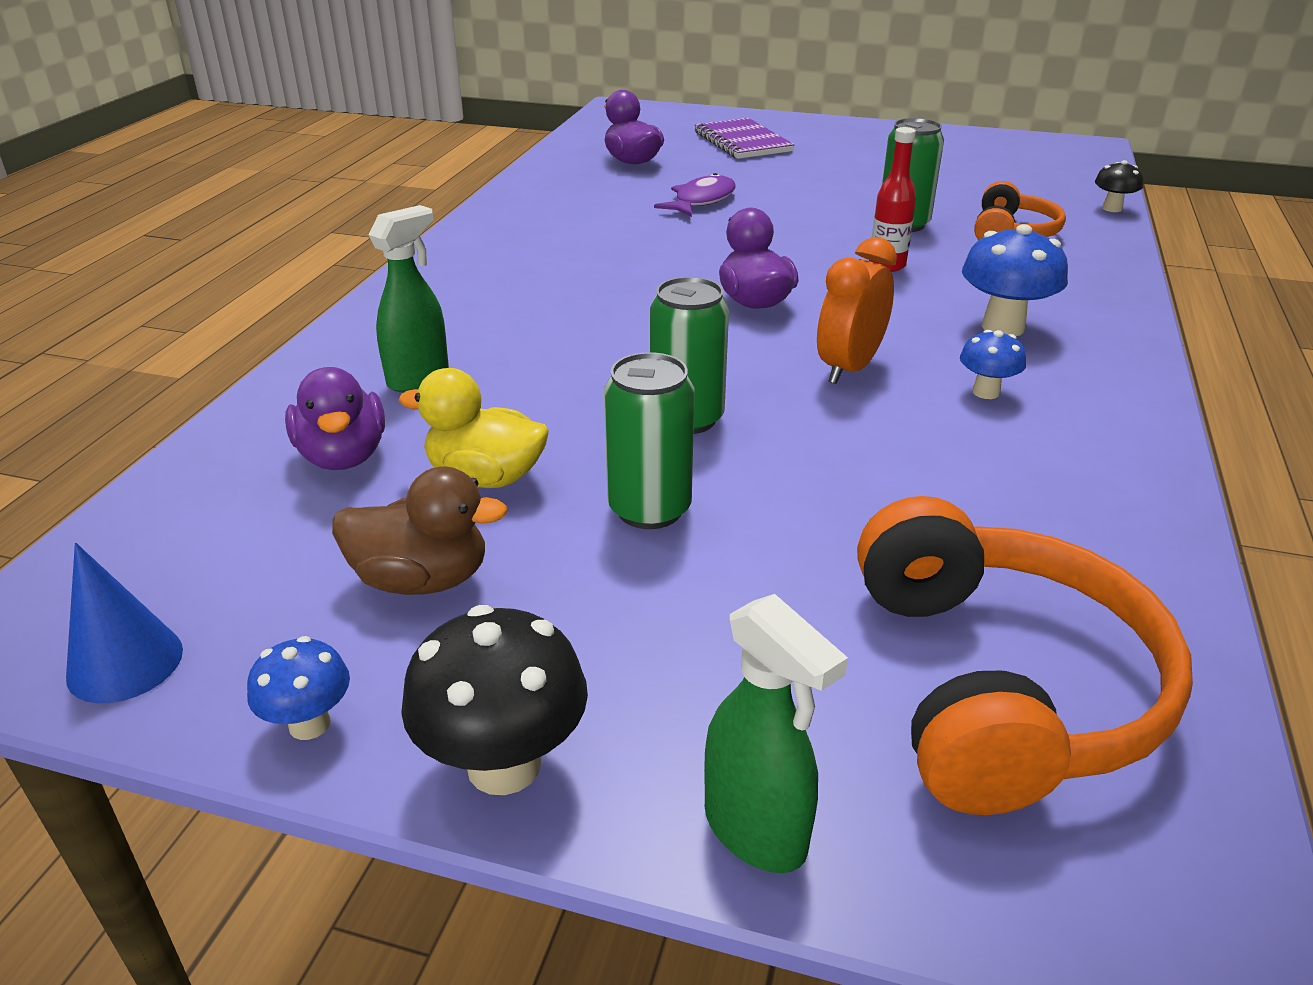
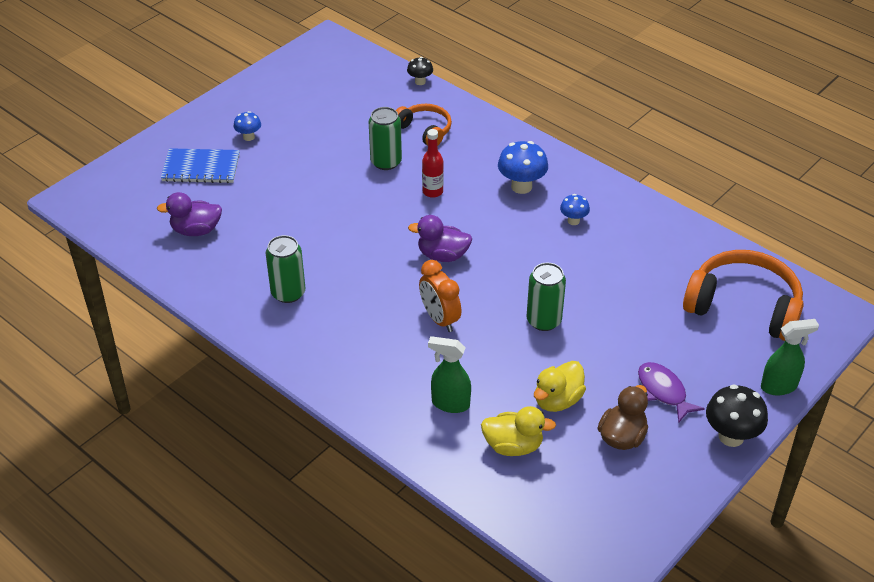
camera: 65 degrees left, 10 degrees up
(125, 663) = (635, 535): blue cone -> none
(309, 724) = (691, 483): blue mushroom -> blue mushroom (249, 137)
(343, 456) = (513, 446): purple duck -> yellow duck
(419, 378) = (450, 403): green spray bottle -> green spray bottle turned 45 degrees counterclockwise
(649, 509) = (607, 356): green can -> green can (288, 293)
(701, 201) = (291, 224): purple fish -> purple fish (663, 391)
(742, 142) = (201, 168): purple notebook -> blue notebook
(849, 368) = (529, 252): orange clock -> orange clock (439, 319)

